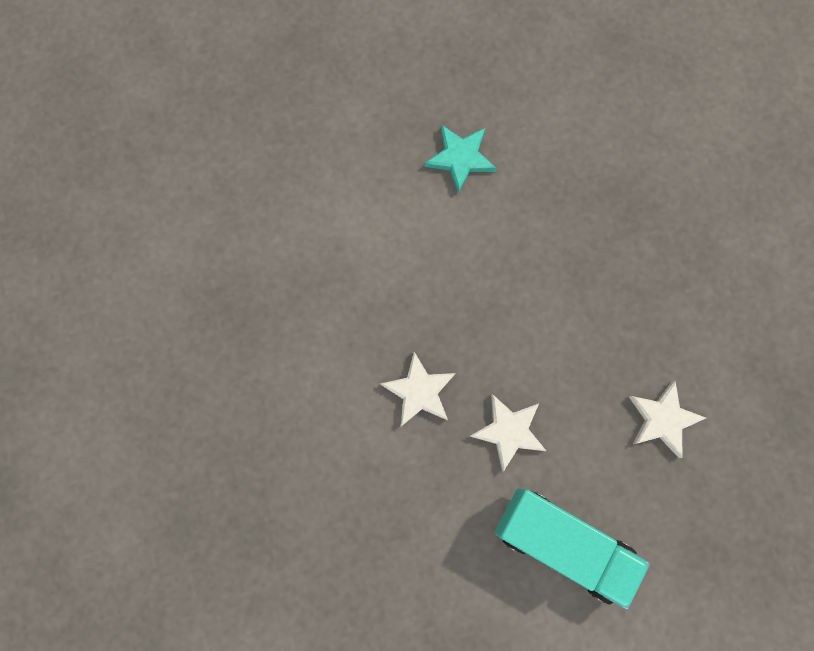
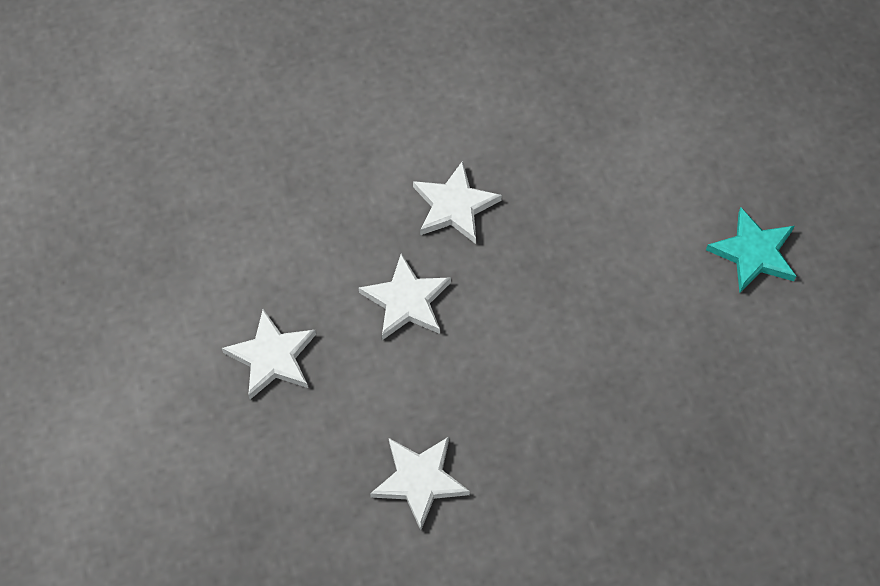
camera: 90 degrees right, 15 degrees down
(563, 543) = (272, 357): turquoise truck -> white star

